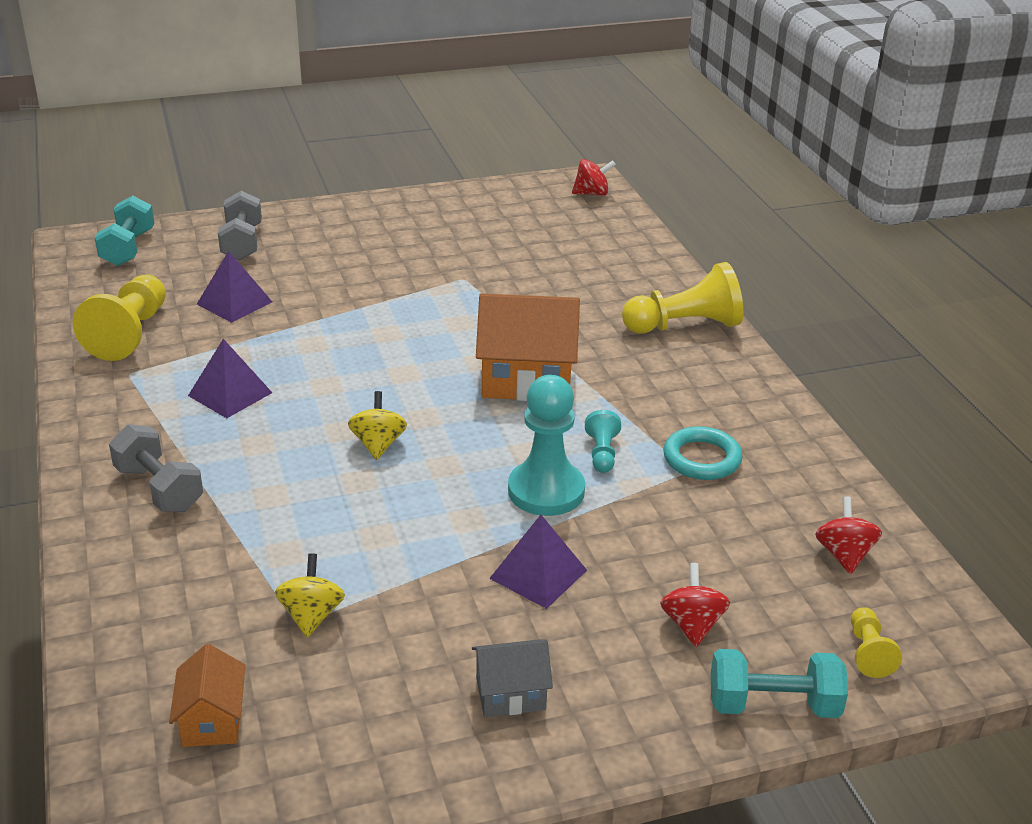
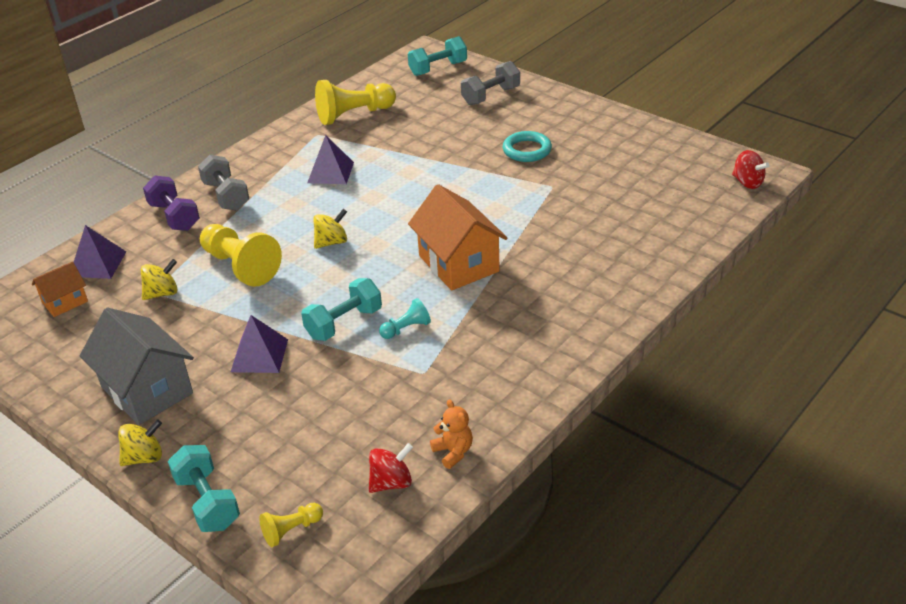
camera: 60 degrees right, 5 degrees up
(142, 548) = (174, 216): none -> purple dumbbell
(159, 489) = (226, 196): grey dumbbell -> grey dumbbell turned 45 degrees counterclockwise
(234, 303) = (423, 127): purple pyramid -> purple pyramid (98, 264)
(510, 694) = (147, 390): grey house -> grey house, size x1.86
(546, 491) = (344, 323): turquoise pawn -> turquoise dumbbell
(645, 737) = (144, 457): none -> yellow spinning top
(685, 326) = (608, 300): yellow pawn -> yellow pawn (240, 266)
(692, 625) = (259, 437): red spinning top -> none
(702, 459) = (443, 374): turquoise ring -> turquoise ring (527, 150)
(828, 498) = (453, 452): none -> orange teddy bear

